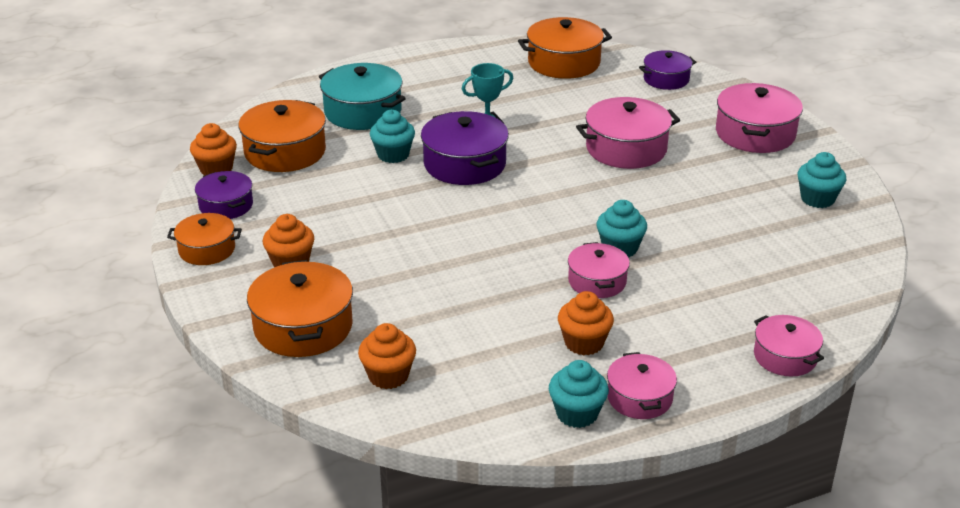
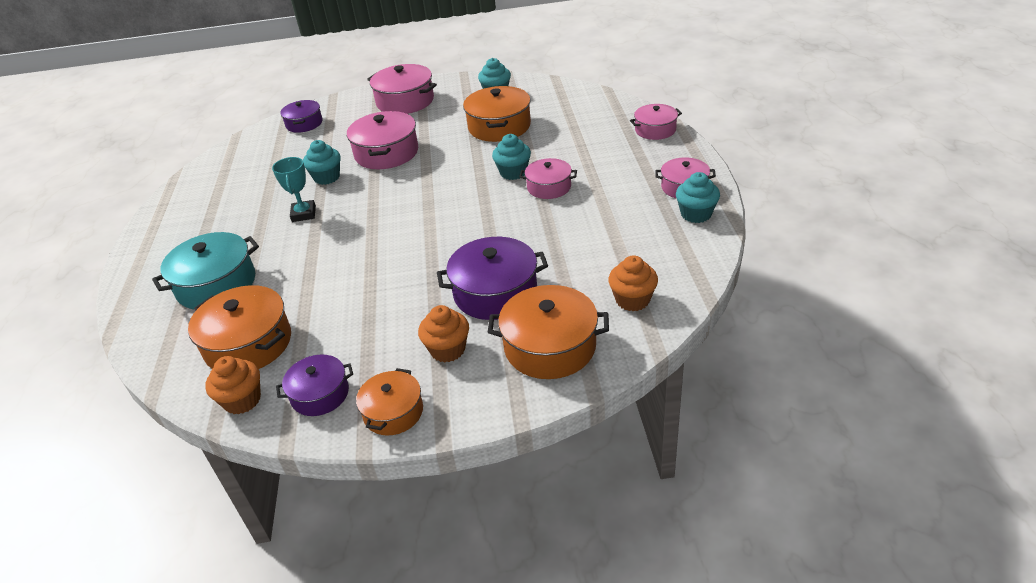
camera: 70 degrees left, 5 degrees up
(393, 155) = (308, 271): turquoise cupcake -> turquoise cupcake (327, 177)
(464, 164) = (353, 232): purple pot -> purple pot (495, 292)
(564, 62) = (236, 164): orange pot -> orange pot (499, 126)
(584, 343) = (619, 202): orange cupcake -> none

